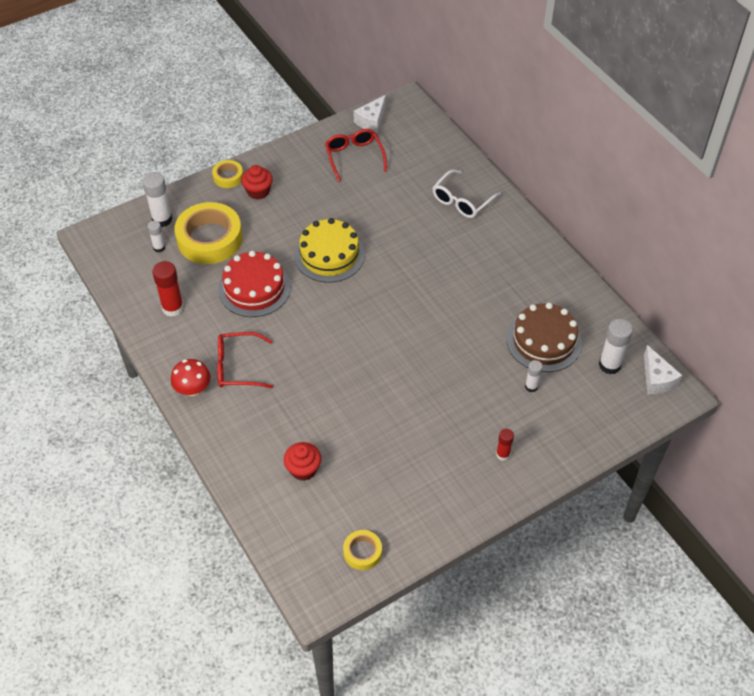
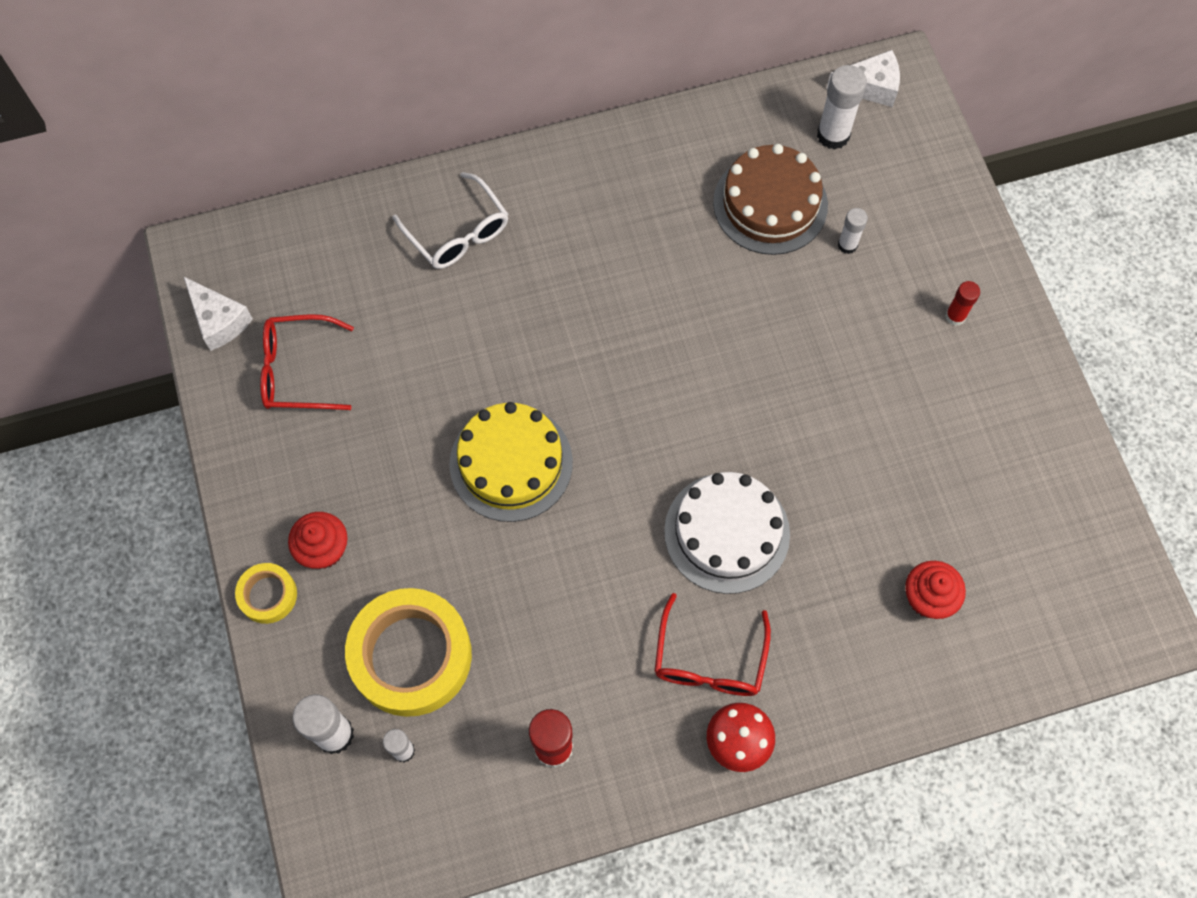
camera: 75 degrees left, 15 degrees up
(254, 288) = (548, 600): red cake -> none
(316, 360) = (727, 532): none -> white cake
(362, 552) = (1083, 546): yellow tape -> none

